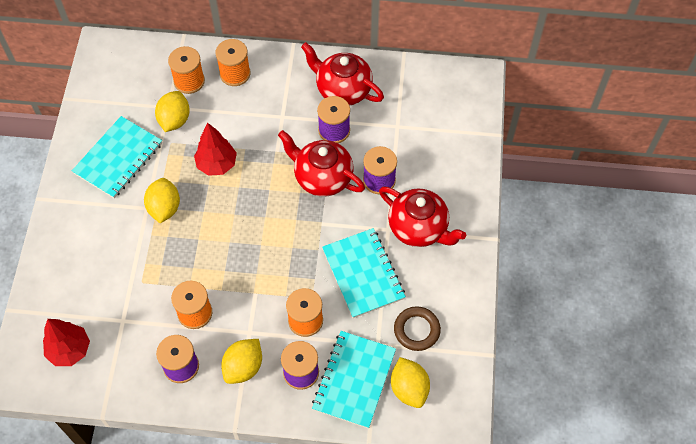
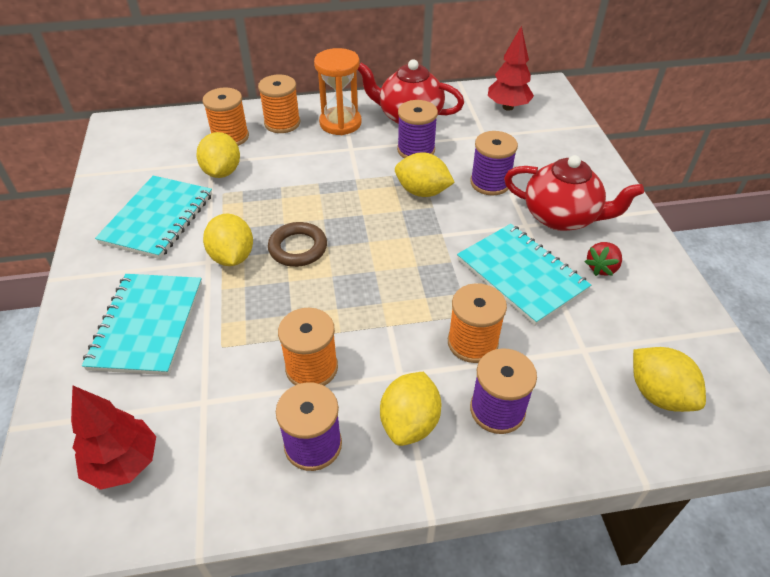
camera: 15 degrees left, 15 degrees down
(217, 164) = (288, 202): red tree -> red tree (508, 107)
(282, 84) = (340, 123): none -> orange hourglass
(322, 177) = (422, 192): red teapot -> yellow lemon
(354, 380) = (577, 401): turquoise notebook -> turquoise notebook (147, 325)
(416, 330) = (624, 321): brown ring -> brown ring (298, 248)
(424, 282) = (602, 268): none -> red strawberry

